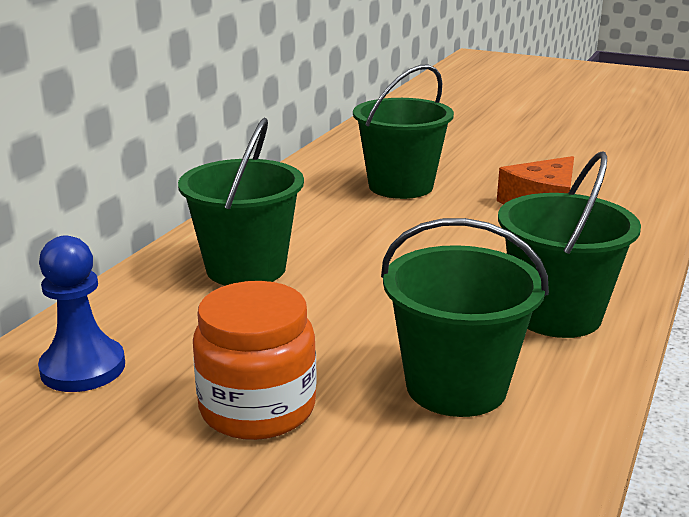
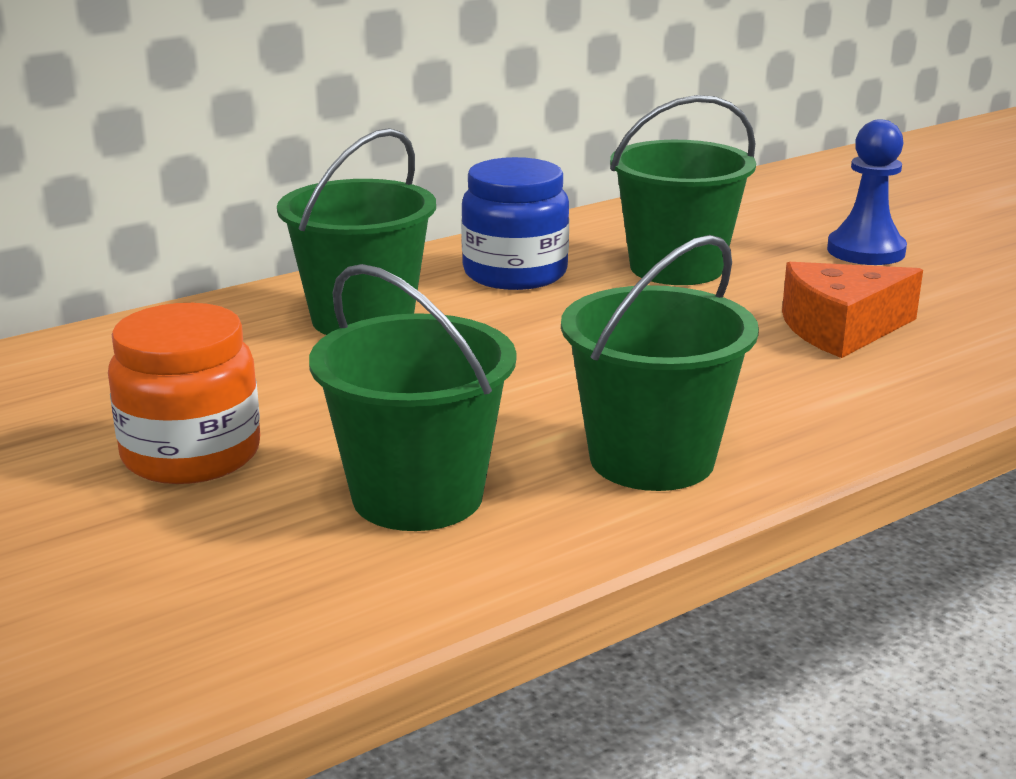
camera: 30 degrees right, 0 degrees up
(83, 368) = (86, 373): blue pawn -> blue pawn (866, 251)
(306, 212) = (515, 273): none -> blue jar

